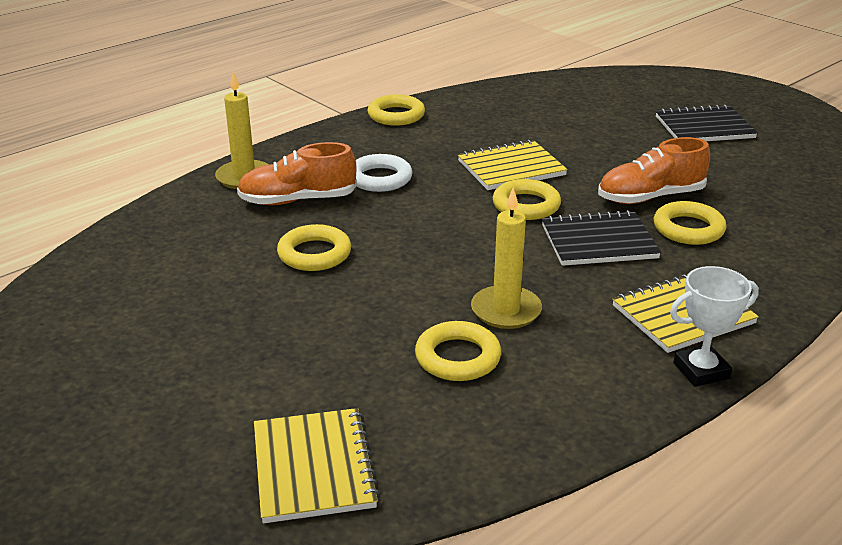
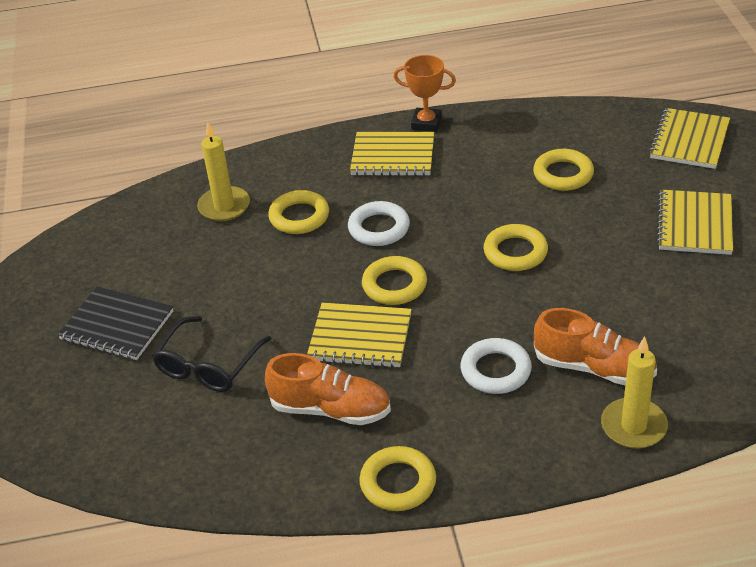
camera: 145 degrees left, 10 degrees up
(256, 345) = (694, 224): none -> yellow notebook
(314, 254) = (612, 294): yellow ring -> yellow ring (515, 252)
(506, 310) = (503, 195): yellow candle -> yellow candle (224, 206)
(598, 242) = (379, 228): black notebook -> white ring
(602, 128) = (208, 365): none -> black glasses
(650, 197) = (285, 257): orange shoe -> orange shoe (330, 409)
(701, 371) = (426, 123): white trophy -> orange trophy

